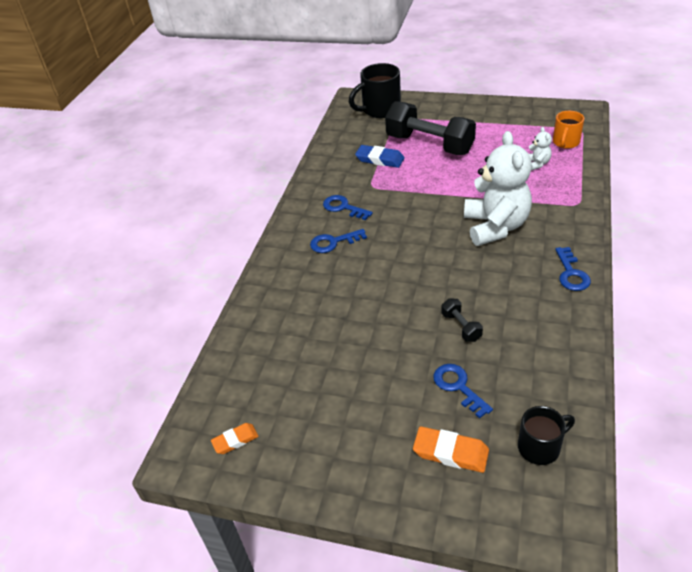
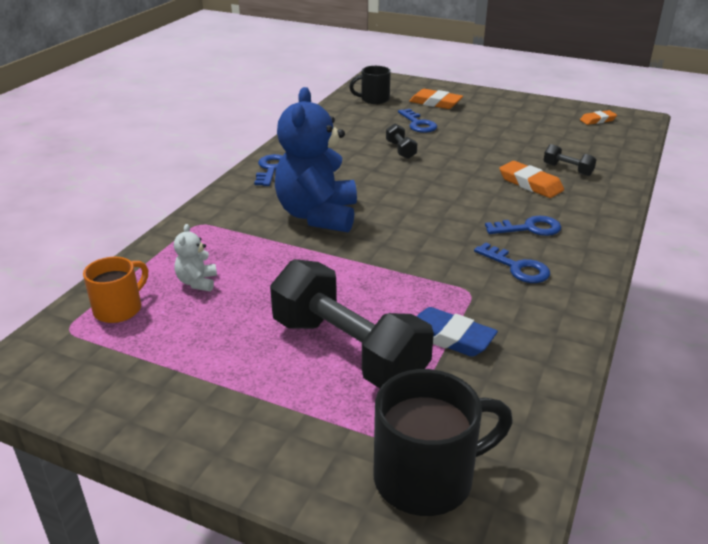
camera: 175 degrees left, 10 degrees down
(292, 324) = (567, 169): none -> black dumbbell
(329, 295) = (530, 184): none -> orange eraser
(495, 227) = (318, 215): white teddy bear -> blue teddy bear

